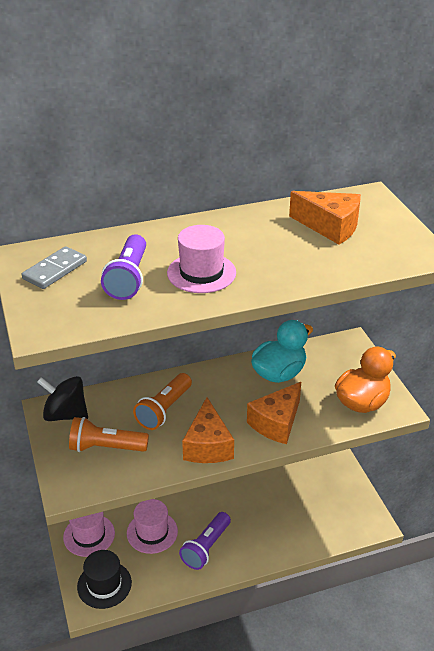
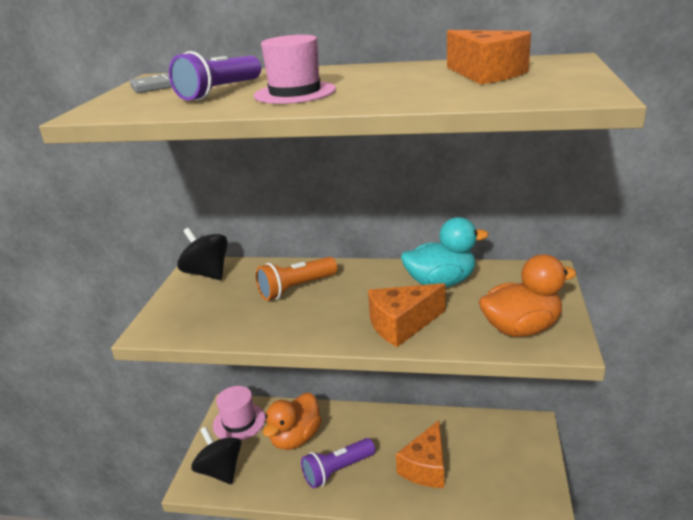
camera: 30 degrees right, 10 degrees down
(104, 584) = (220, 471): black hat -> black spinning top
(106, 447) = (215, 306): orange flashlight -> none
(152, 532) = (295, 438): pink hat -> orange duck
(207, 445) = (311, 327): orange cheese -> orange cheese (425, 467)

